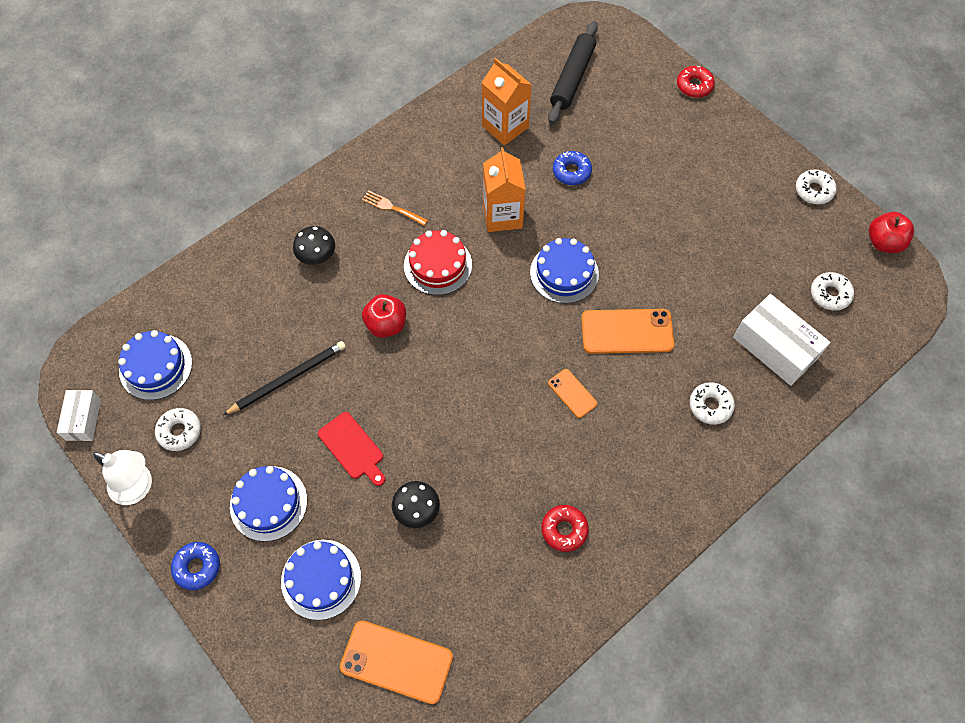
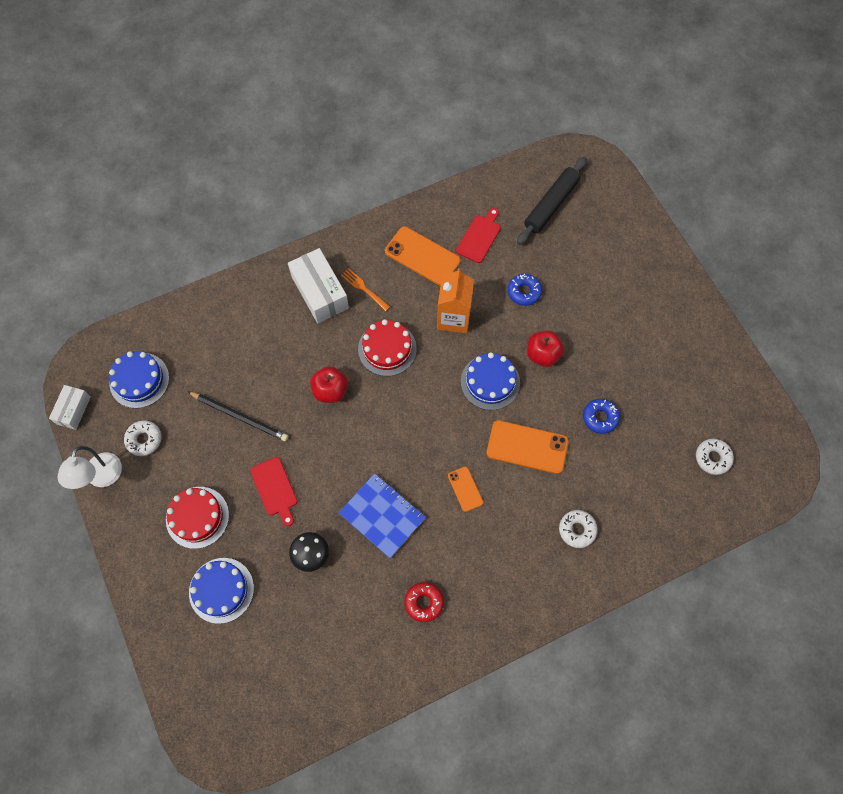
camera: 15 degrees right, 5 degrees up
(138, 488) = (101, 478): white lamp -> white lamp turned 60 degrees clockwise
(197, 567) = (130, 554): blue donut -> blue donut (600, 417)
(268, 503) = (197, 517): blue cake -> red cake
(288, 378) = (240, 417): black pencil -> black pencil turned 45 degrees clockwise
(317, 257) = (291, 317): black mushroom -> none
(396, 662) = (261, 673): orange phone -> orange phone (422, 256)
(487, 446) = (382, 516): none -> blue notebook
(505, 126) = (479, 237): orange carton -> red cutting board
(694, 86) = (656, 237): red donut -> none
(775, 348) = (648, 493): white box -> white box (320, 292)
(814, 190) = (730, 360): white donut -> none
(883, 242) = (776, 423): red apple -> red apple (542, 354)

